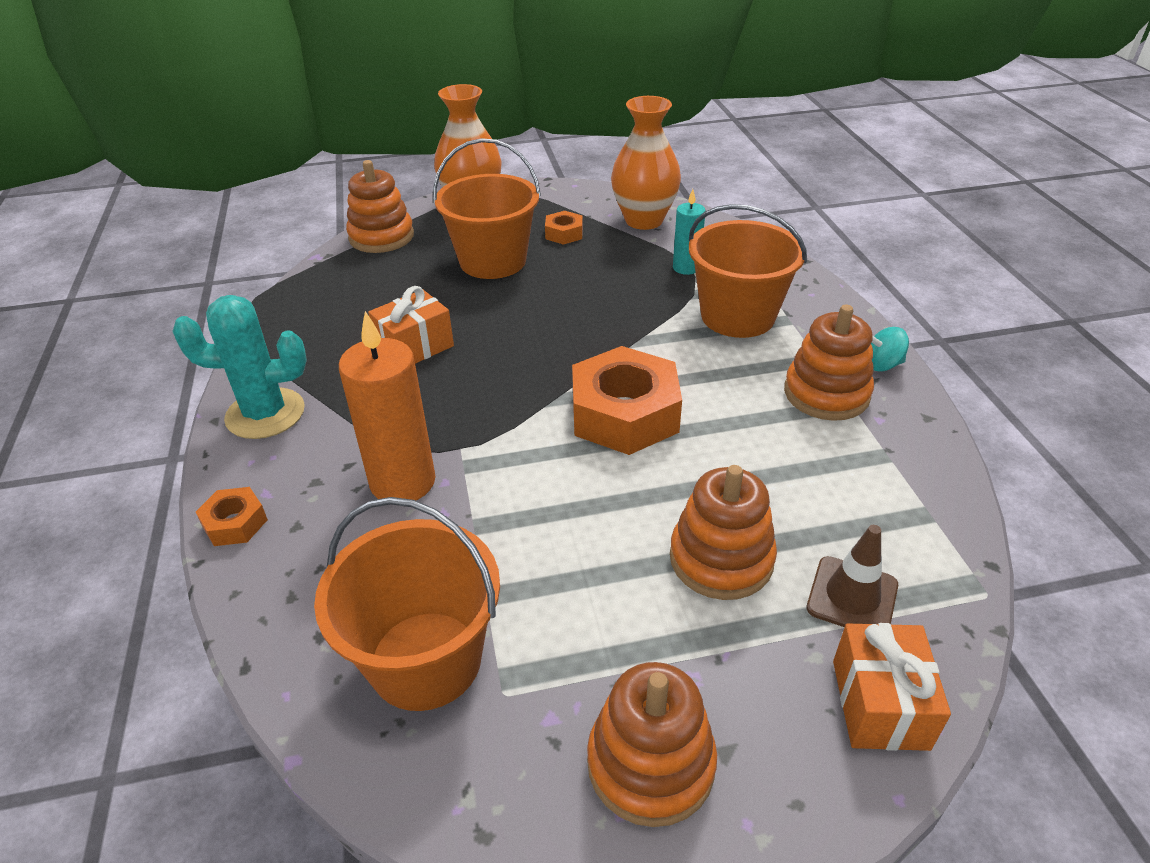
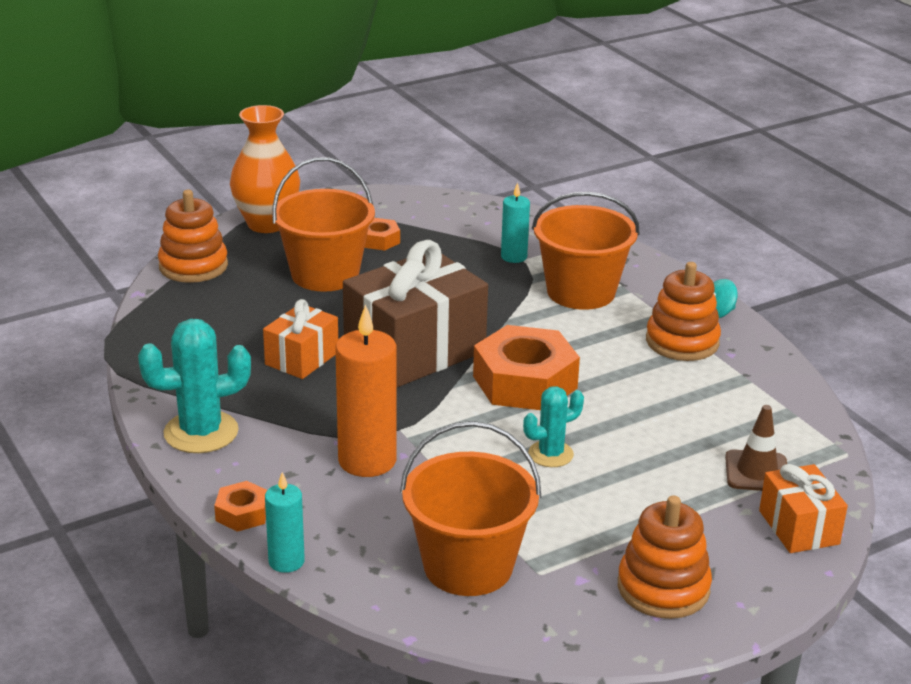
camera: 20 degrees left, 10 degrees down
(234, 600) = (286, 561): none -> turquoise candle
(530, 356) = (414, 350): none -> brown gift
(606, 515) = (550, 454): none -> turquoise cactus
(644, 220) = (450, 218): orange vase -> none
(721, 559) = (653, 466): orange stacking toy -> none

